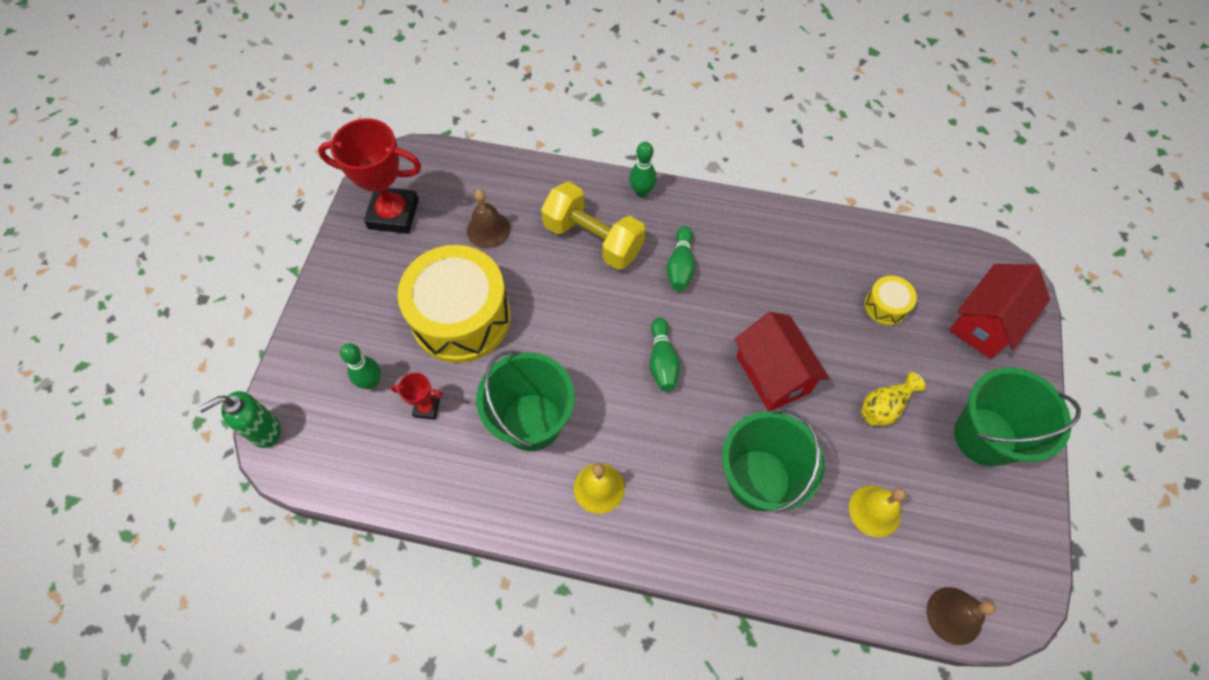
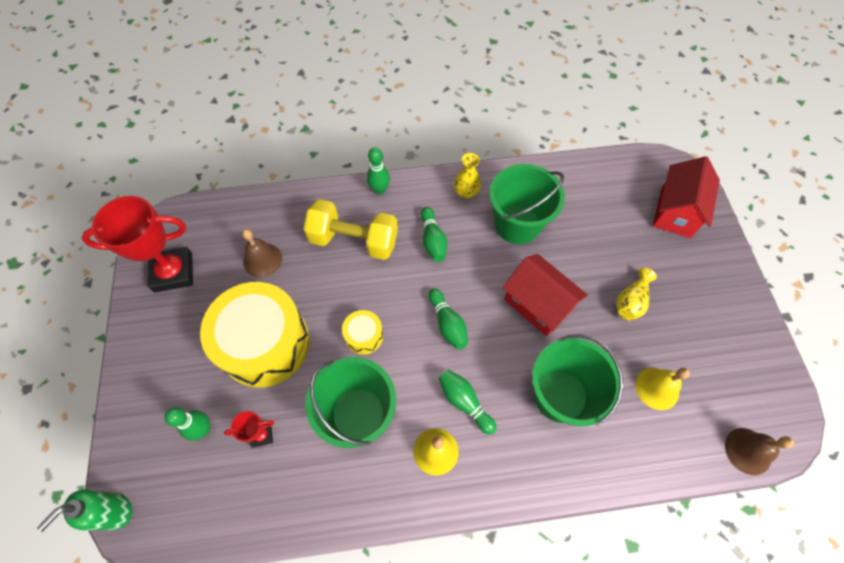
camera: 20 degrees left, 0 degrees up
(649, 449) = (464, 402): none -> green bowling pin
(739, 224) = (466, 192): none -> yellow vase
(885, 306) = (600, 222): yellow drum -> yellow drum (364, 336)
(985, 436) = (711, 299): green bucket -> green bucket (517, 224)

